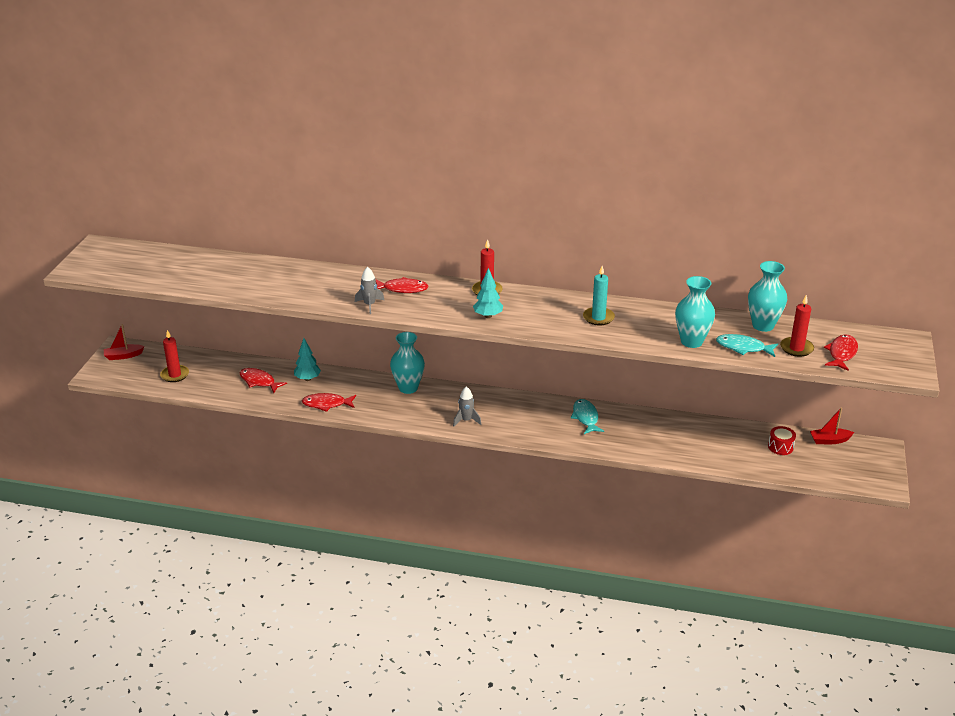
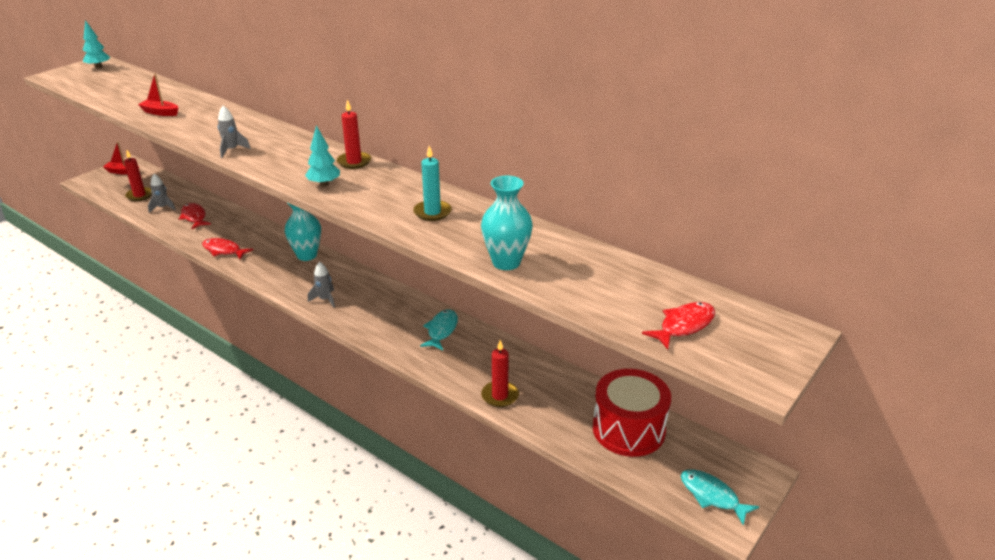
camera: 25 degrees right, 0 degrees up
(215, 381) = (163, 208): none -> grey rocket
(307, 379) = (234, 225): turquoise tree -> turquoise tree (99, 67)
(402, 289) = (279, 143): red fish -> none
(743, 348) = (561, 285): turquoise fish -> turquoise fish (712, 496)
(763, 325) = (613, 266): turquoise vase -> none
(780, 447) = (628, 429): red drum -> red drum, size x2.25
(796, 348) = (628, 303): red candle -> red candle (500, 396)
(829, 440) = (697, 441): red boat -> red boat (160, 112)

